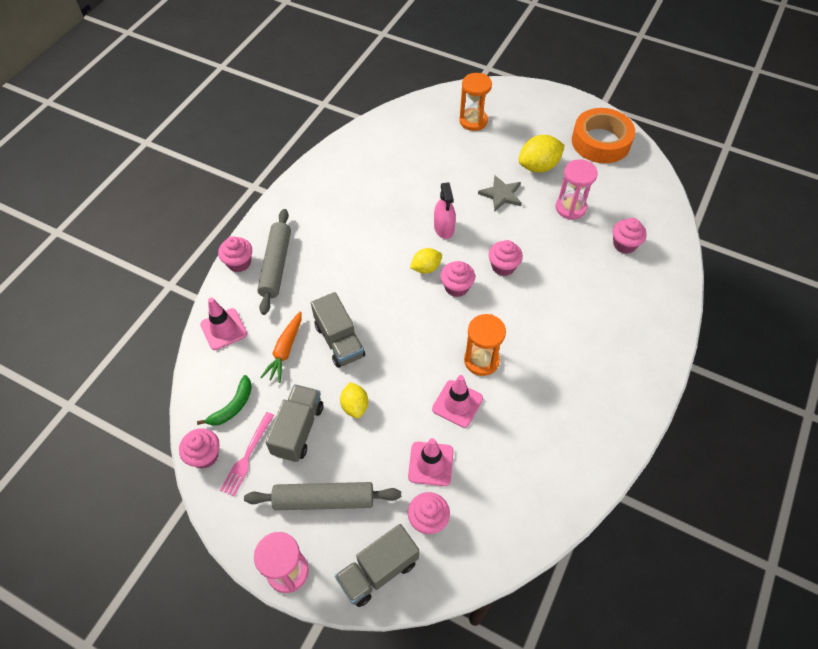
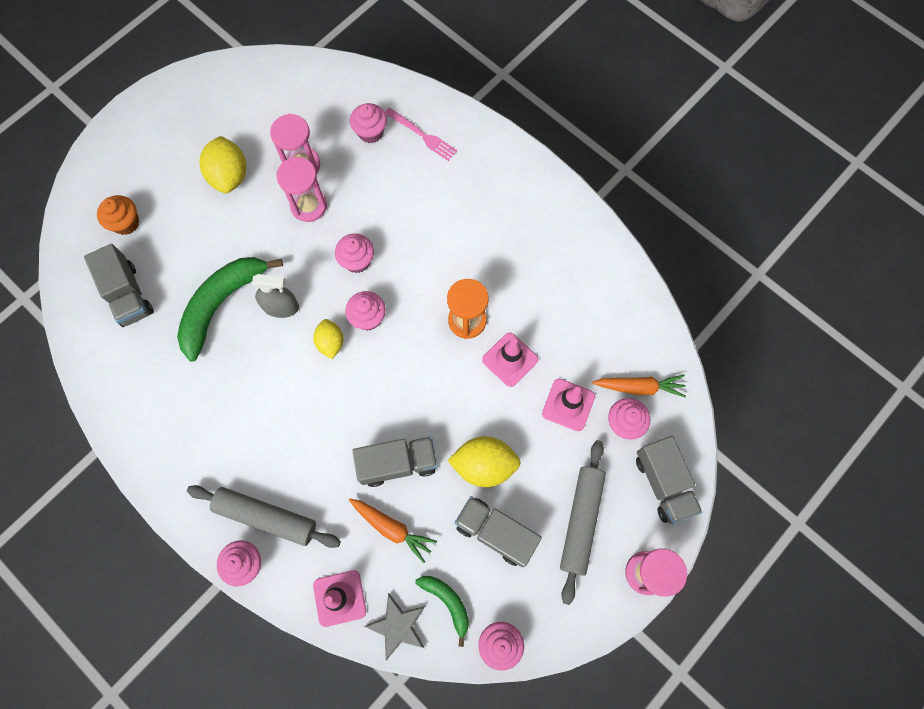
camera: 75 degrees left, 15 degrees up
(247, 456) = (512, 595): pink fork -> pink fork (422, 135)
(355, 406) = (484, 465): yellow lemon -> yellow lemon, size x1.60
(419, 138) = (128, 295): none -> grey truck
(432, 192) = (221, 304): none -> green banana
(444, 228) = (281, 307): pink spray bottle -> grey spray bottle
(469, 527) = (639, 387): none -> orange carrot
(473, 121) = (126, 223): orange hourglass -> orange cupcake
(501, 194) = (256, 229): grey star -> grey star (398, 626)
(537, 222) = (309, 206): none -> pink hourglass
(600, 142) = (219, 98): orange tape -> none

